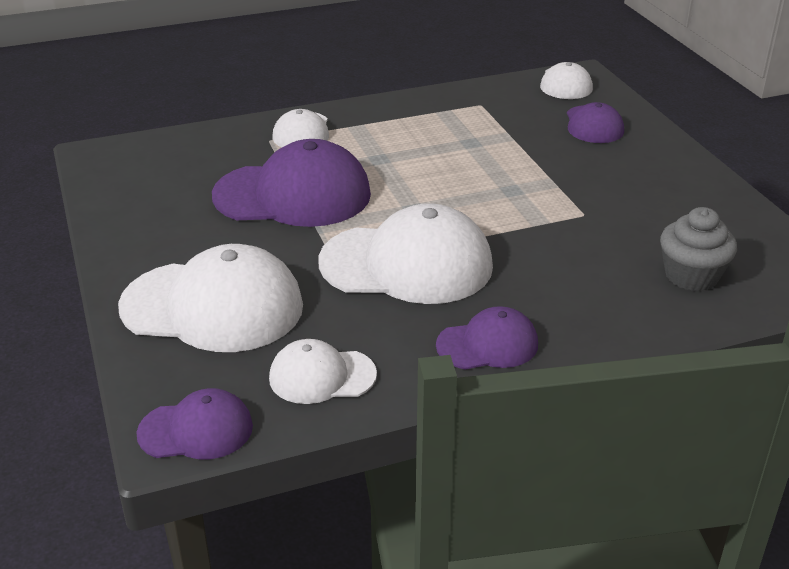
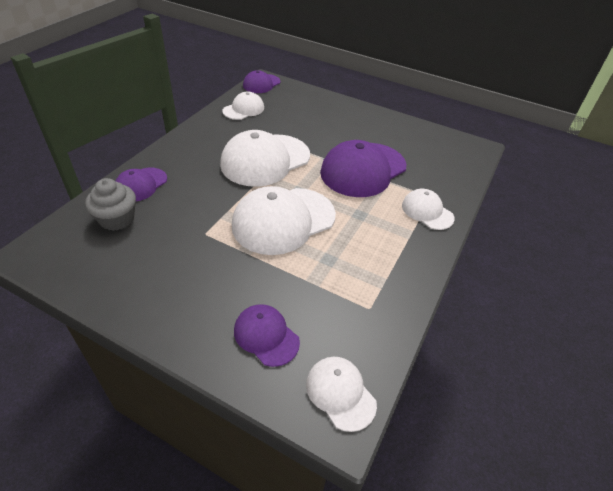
camera: 135 degrees right, 10 degrees up
(213, 306) = (313, 113): white cap -> white cap (283, 220)
(487, 345) = (194, 142): purple cap -> purple cap (141, 185)

